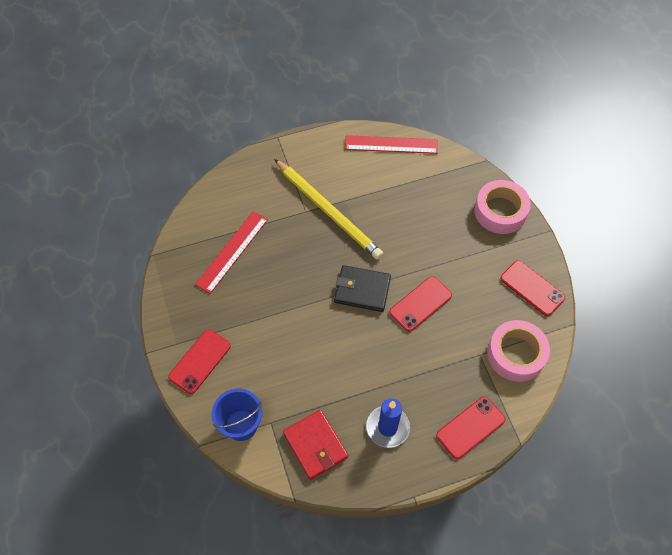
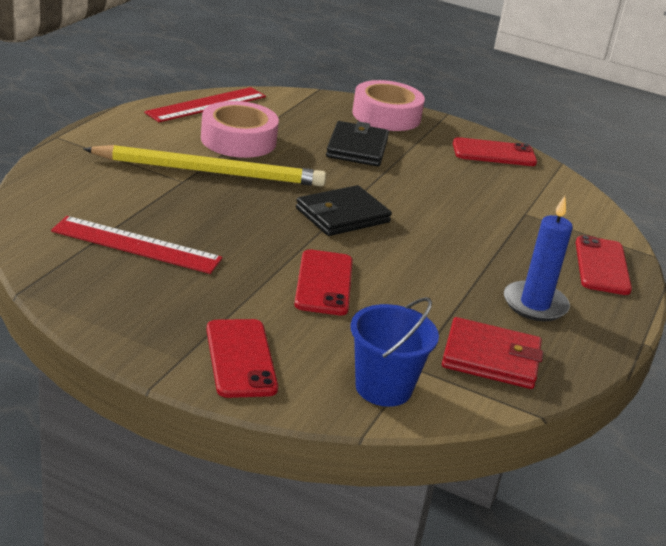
camera: 50 degrees left, 30 degrees down
(232, 251) = (136, 245): red ruler -> red ruler turned 60 degrees counterclockwise
(420, 304) = (416, 202): red phone -> red phone (324, 283)
(441, 234) = (357, 148): none -> black wallet
(516, 354) = (553, 200): pink tape -> pink tape (238, 140)

